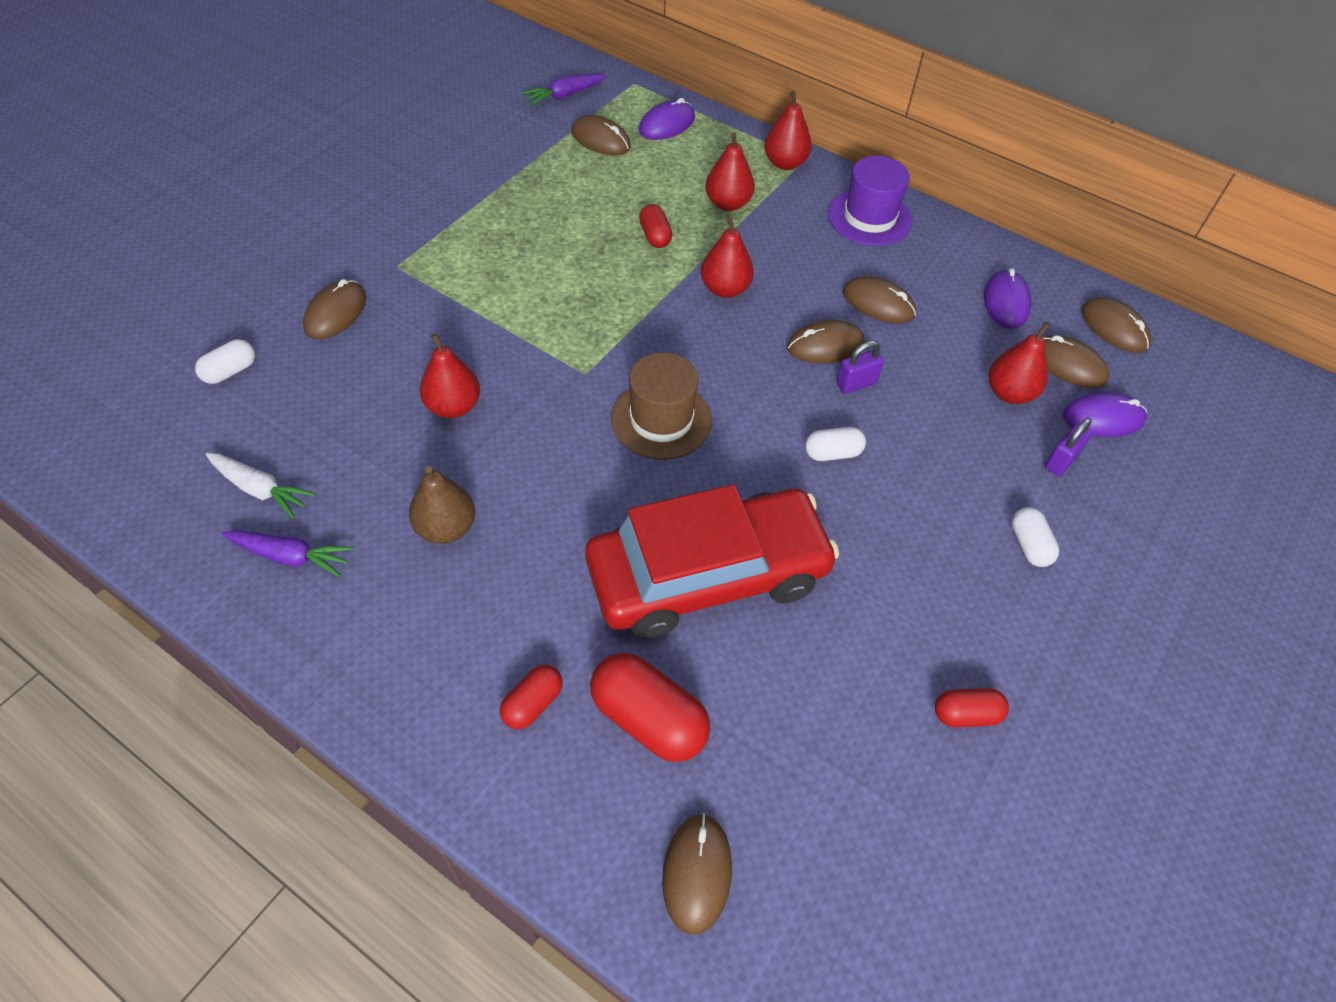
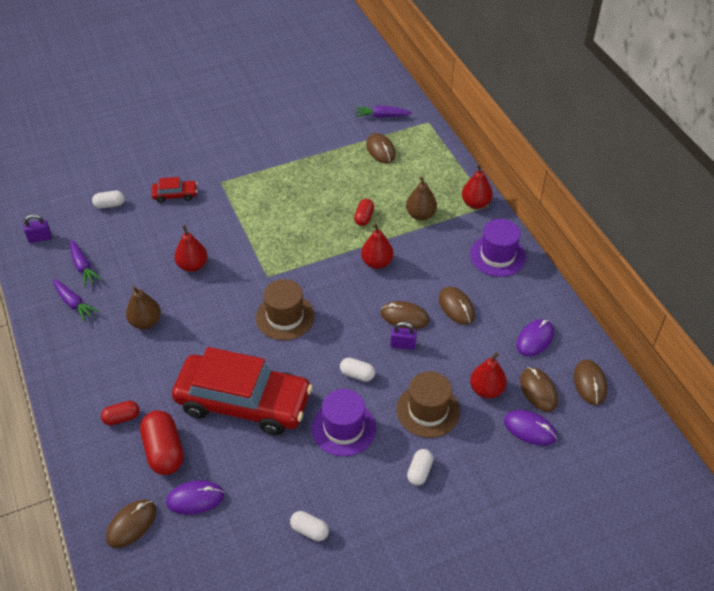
camera: 35 degrees right, 5 degrees down
(260, 489) = (83, 267): white carrot -> purple carrot
(335, 313) = (175, 195): brown mouse -> red car
(667, 124) = (426, 154): purple mouse -> purple mouse (195, 498)
(728, 203) = (420, 215): red pear -> brown pear
(880, 538) = (343, 428): none -> purple hat
(965, 456) = (428, 410): none -> brown hat
(966, 714) = (309, 530): red capsule -> white capsule
(1061, 461) = (481, 439): purple padlock -> purple padlock (40, 238)

